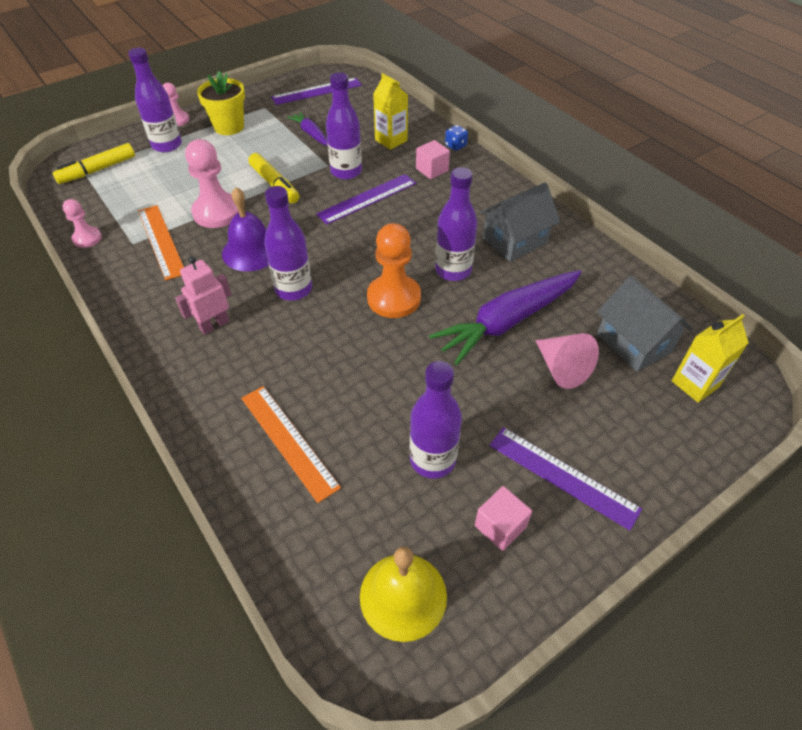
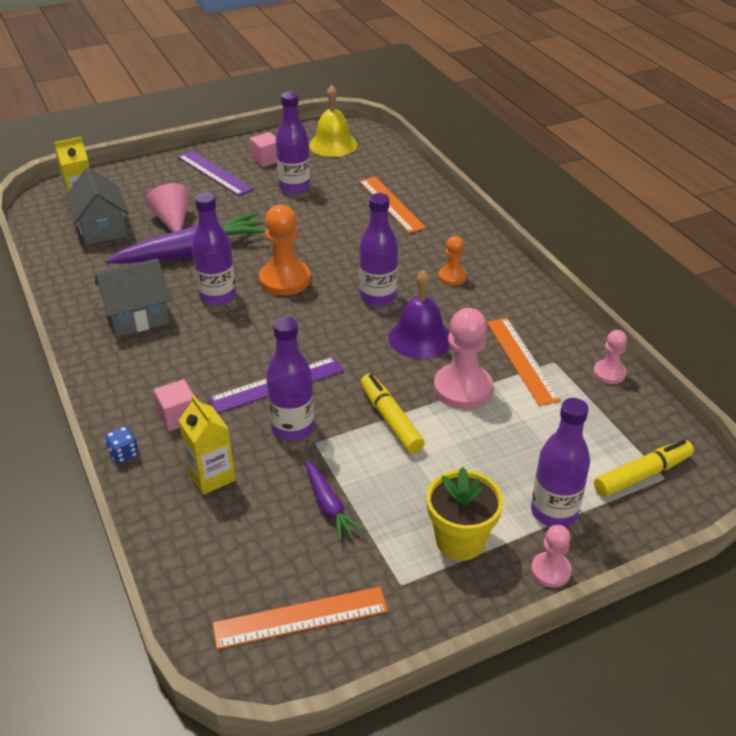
camera: 170 degrees left, 10 degrees down
(214, 325) = (452, 277): pink robot -> orange pawn
(317, 91) = (300, 617): purple ruler -> orange ruler

